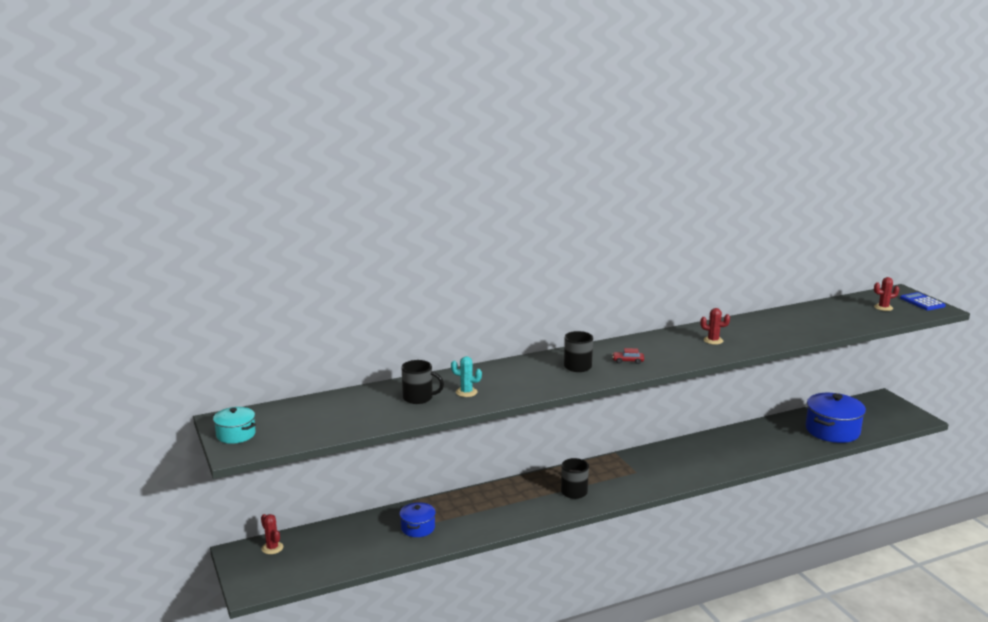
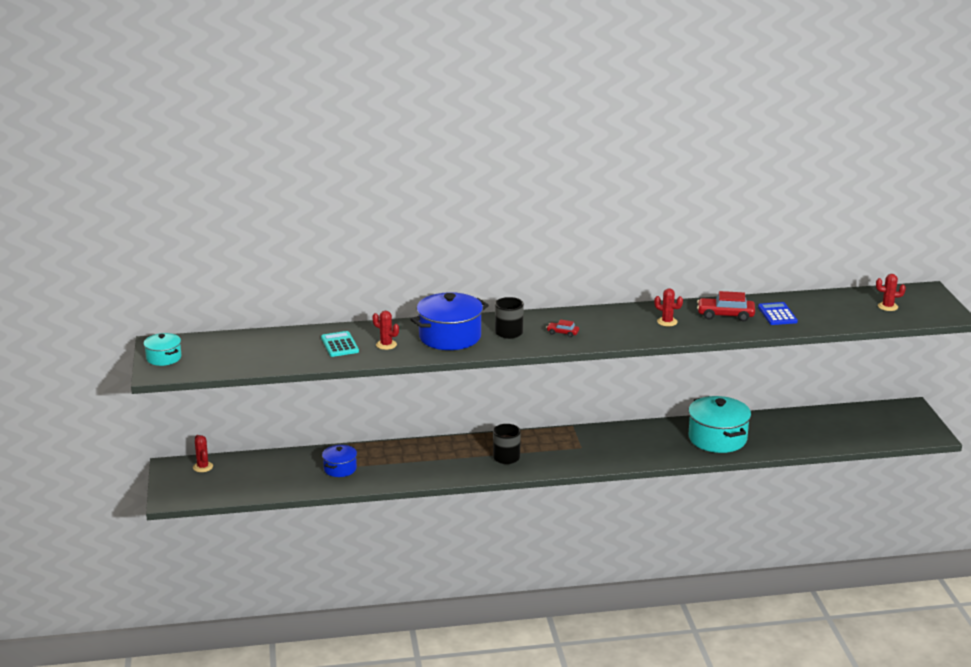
camera: 15 degrees right, 5 degrees up
(419, 398) = (339, 345): black mug -> turquoise calculator
(466, 392) = (386, 345): turquoise cactus -> red cactus
(749, 446) = (717, 438): none -> turquoise pot
(758, 329) = (725, 315): none -> red car
(832, 430) = (822, 434): blue pot -> blue pot (450, 337)
(922, 302) = (939, 305): blue calculator -> blue calculator (777, 314)

